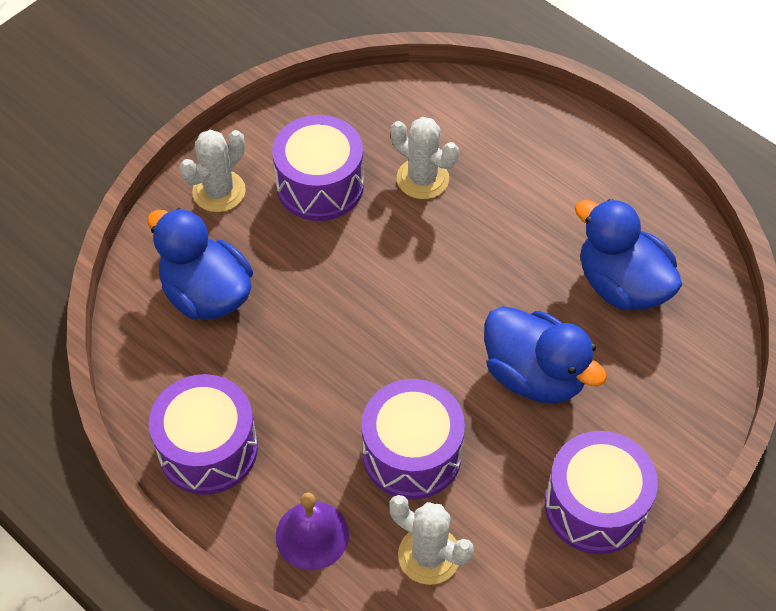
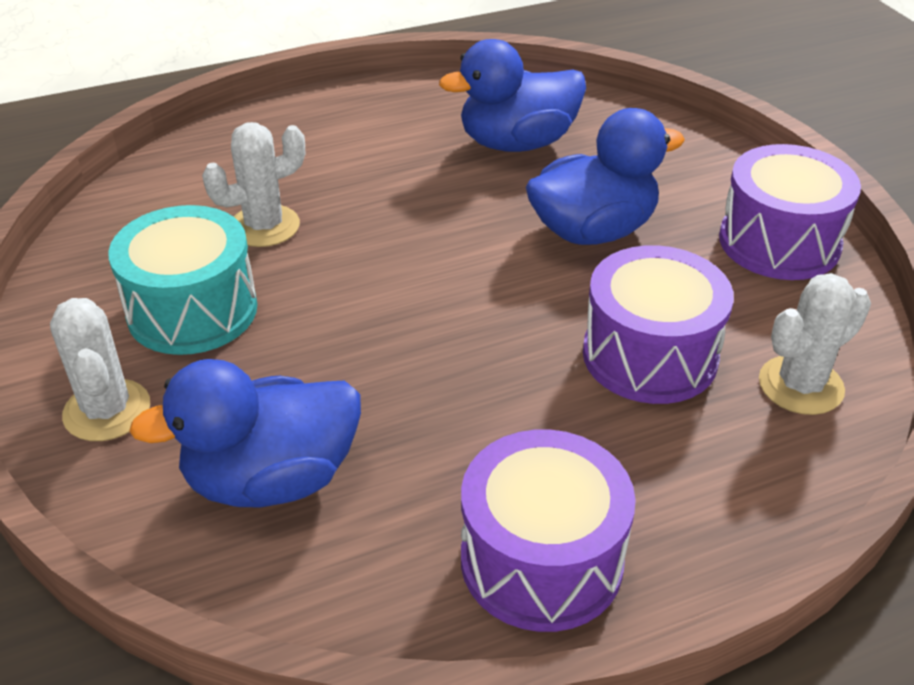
camera: 65 degrees left, 15 degrees down
(312, 535) = (733, 486): purple bell -> none
(320, 185) = (192, 310): purple drum -> turquoise drum

